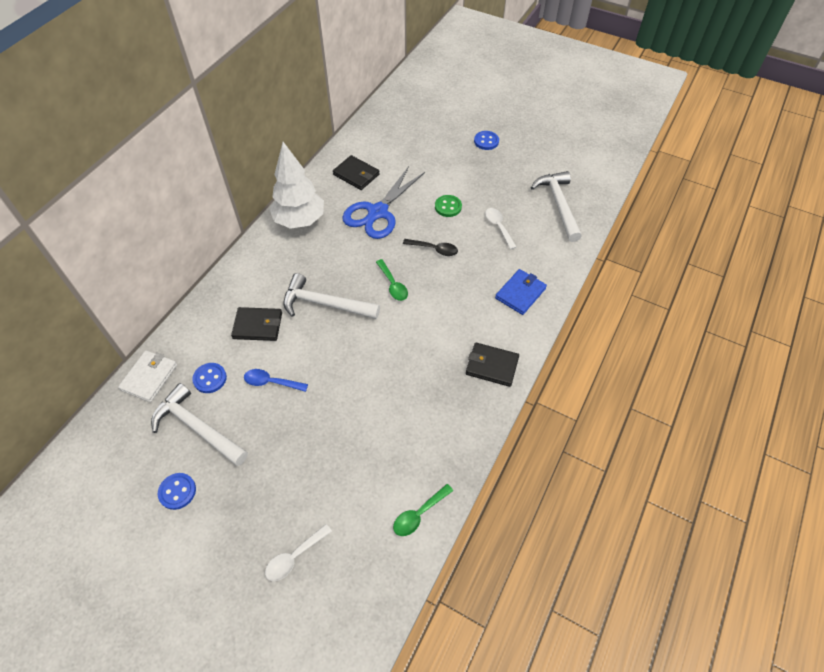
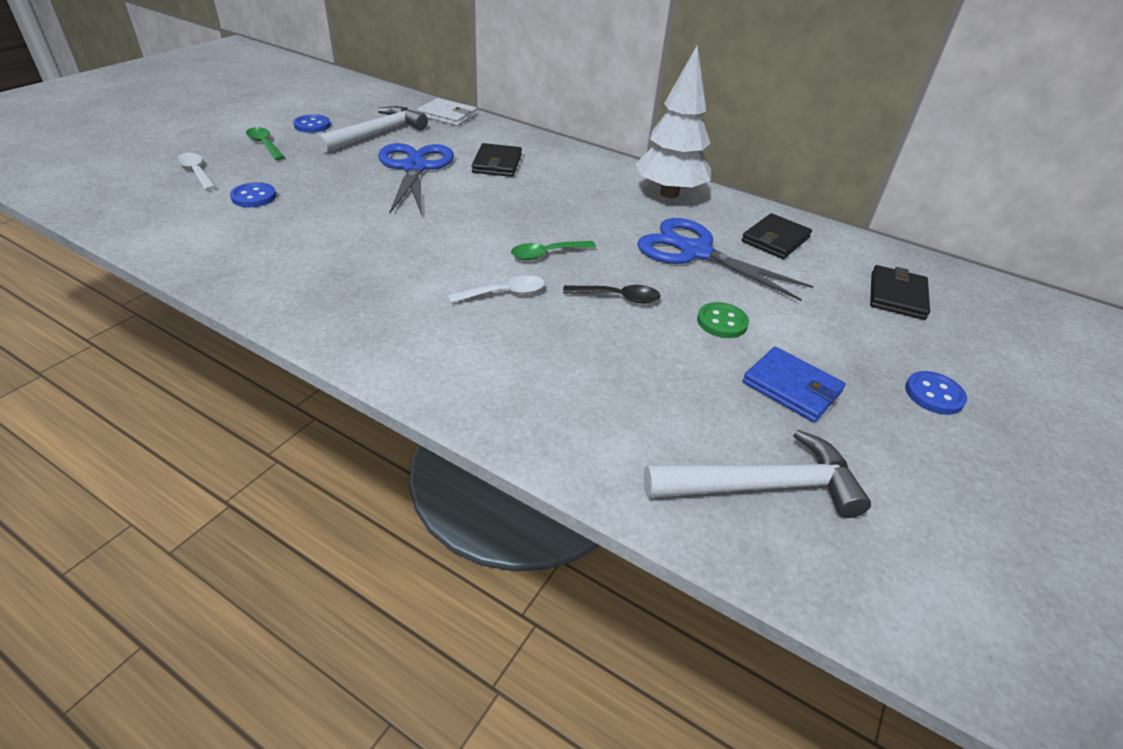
camera: 90 degrees right, 15 degrees down
(210, 378) = (434, 140): blue button -> blue button (254, 197)
(271, 382) = (414, 168): blue spoon -> blue scissors
(325, 304) = (520, 203): white hammer -> none
(419, 514) = (177, 243): green spoon -> green spoon (264, 144)
(434, 249) = (618, 297): black spoon -> black spoon turned 105 degrees counterclockwise
(491, 366) = (364, 328): black wallet -> black wallet (897, 295)
(498, 227) = (679, 378): white spoon -> white spoon (504, 293)
(520, 293) = (508, 383): blue wallet -> blue wallet (792, 387)

